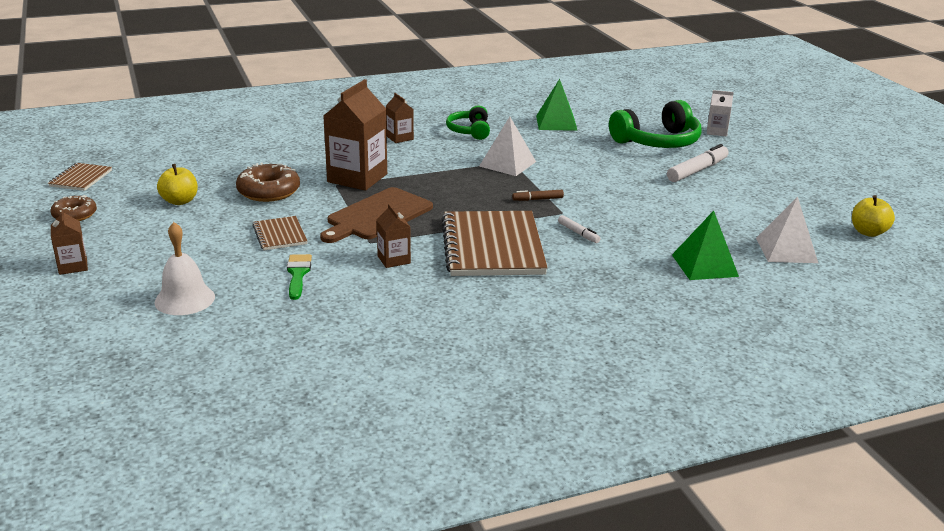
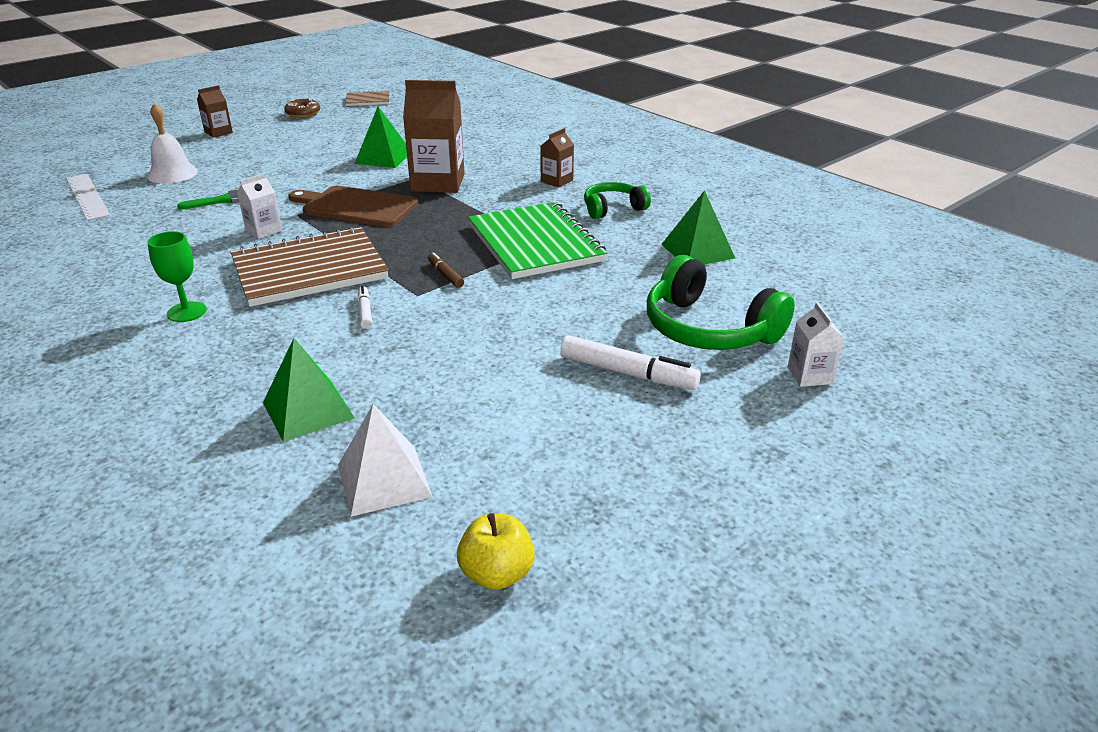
camera: 70 degrees right, 5 degrees up
(180, 201) = (345, 135): yellow apple -> none
(199, 353) = (87, 196): none -> white ruler
(269, 191) = (383, 157): brown donut -> green pyramid
(280, 235) = (297, 179): brown notebook -> none
(394, 259) = (263, 230): brown carton -> white carton
(507, 164) = (535, 243): white pyramid -> green notebook
(536, 302) = (186, 312): none -> green goblet
(578, 233) = (365, 312): white marker -> white marker turned 135 degrees clockwise

